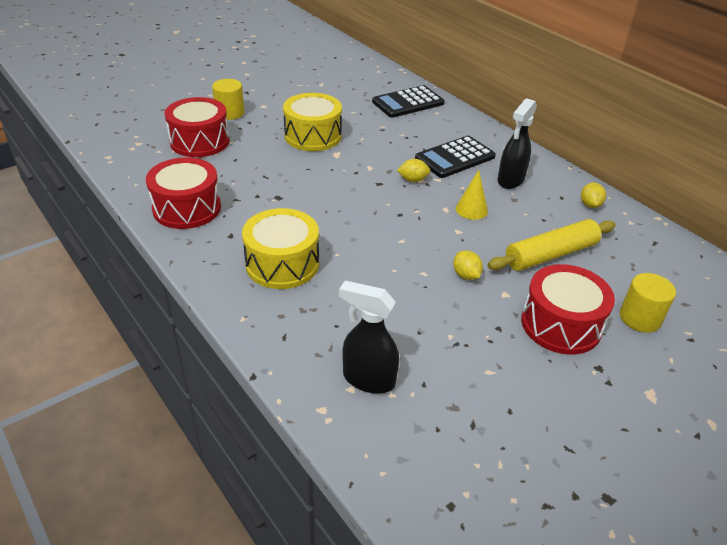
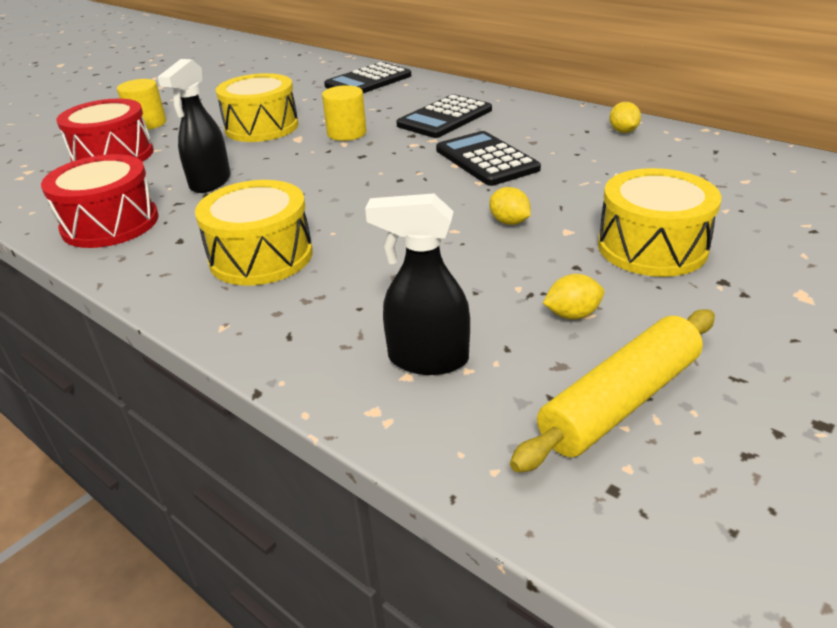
camera: 10 degrees left, 5 degrees down
(413, 180) = (402, 145): yellow lemon -> yellow lemon (572, 315)
(471, 210) = (486, 160): yellow cone -> black calculator
(510, 180) = (520, 126): black spray bottle -> black spray bottle (210, 183)
(550, 254) = (602, 183): yellow rolling pin -> yellow rolling pin (619, 401)
(561, 324) = (652, 247): red drum -> yellow drum
(640, 318) = (742, 222): yellow cylinder -> yellow cylinder (347, 133)

